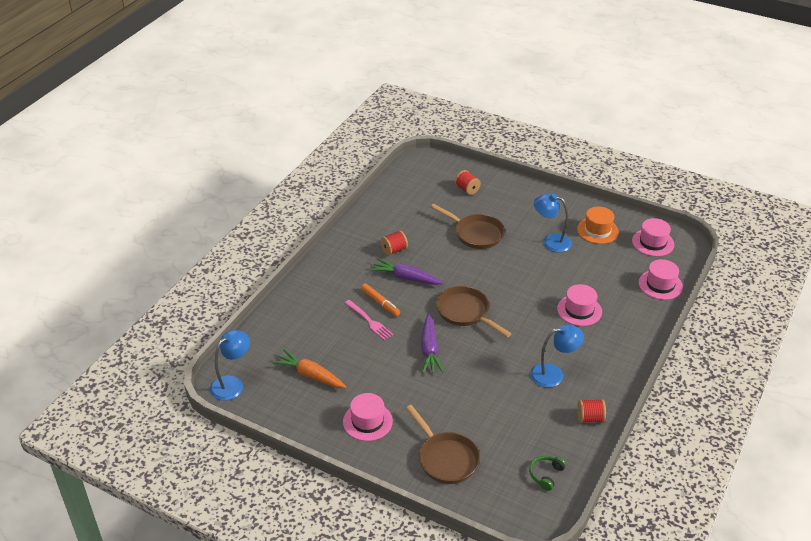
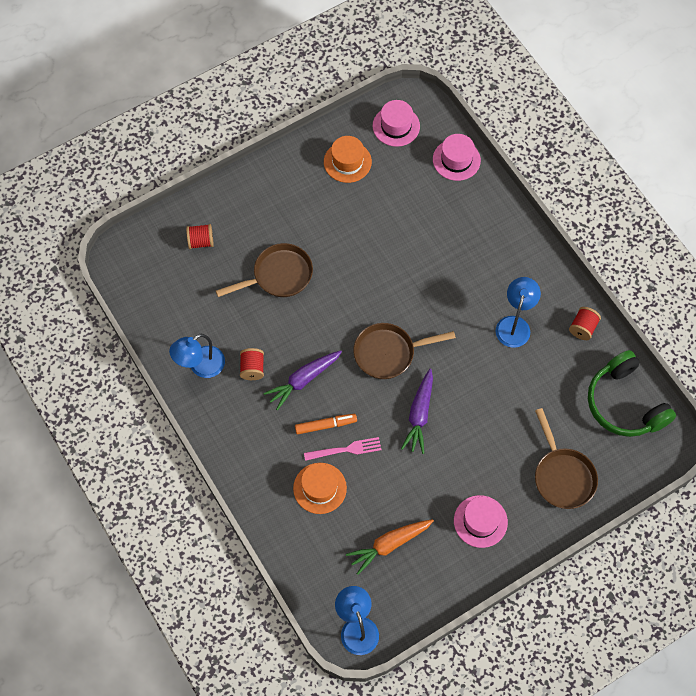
camera: 60 degrees left, 25 degrees up
(329, 320) = (320, 488): none -> orange hat
(429, 349) = (419, 414): purple carrot -> purple carrot turned 75 degrees clockwise
(446, 458) = (562, 476): brown pan -> brown pan turned 75 degrees clockwise
(546, 475) = (625, 403): green headphones -> green headphones, size x2.27
(550, 241) = (336, 214): blue lamp -> blue lamp (201, 366)
(579, 310) = (447, 250): pink hat -> none

